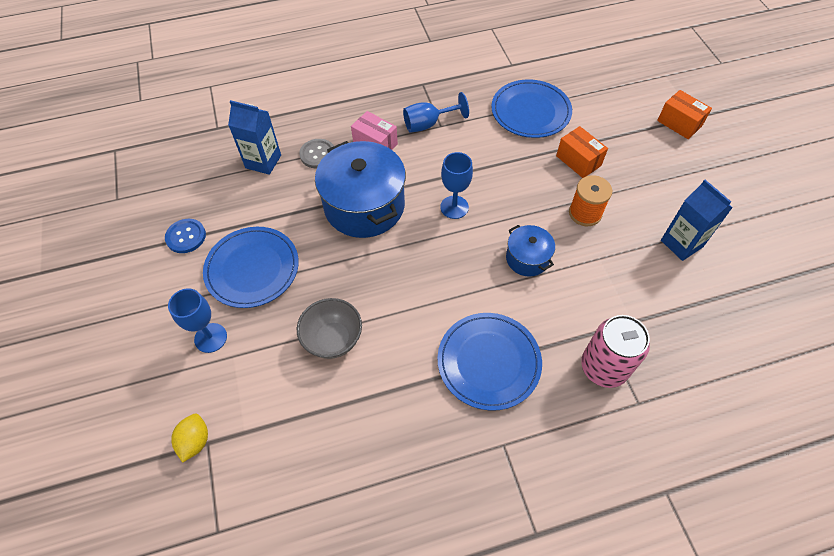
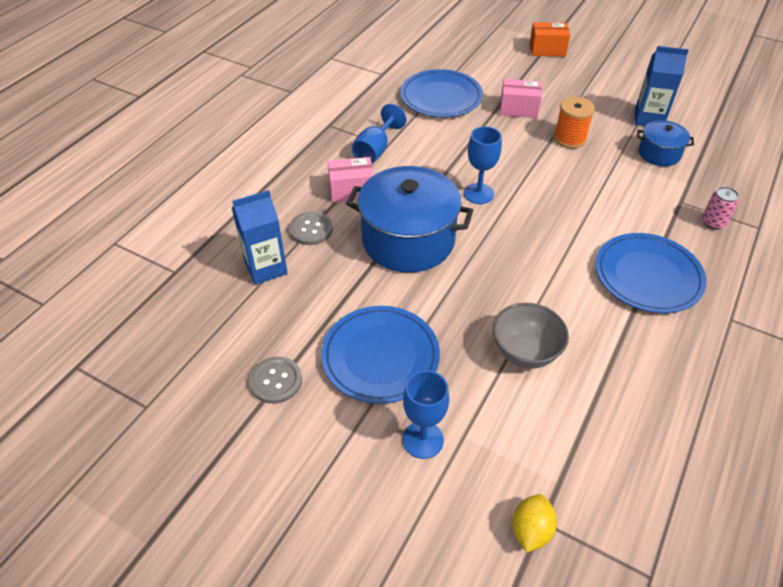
camera: 45 degrees left, 10 degrees down
(186, 237) = (276, 381): blue button -> grey button
(195, 441) = (531, 530): yellow lemon -> yellow lemon turned 60 degrees clockwise
(527, 258) = (575, 192): blue pot -> blue pot (659, 154)
(578, 161) = (518, 109): orange box -> pink box
(603, 367) = (713, 222): pink can -> pink can, size x0.53

